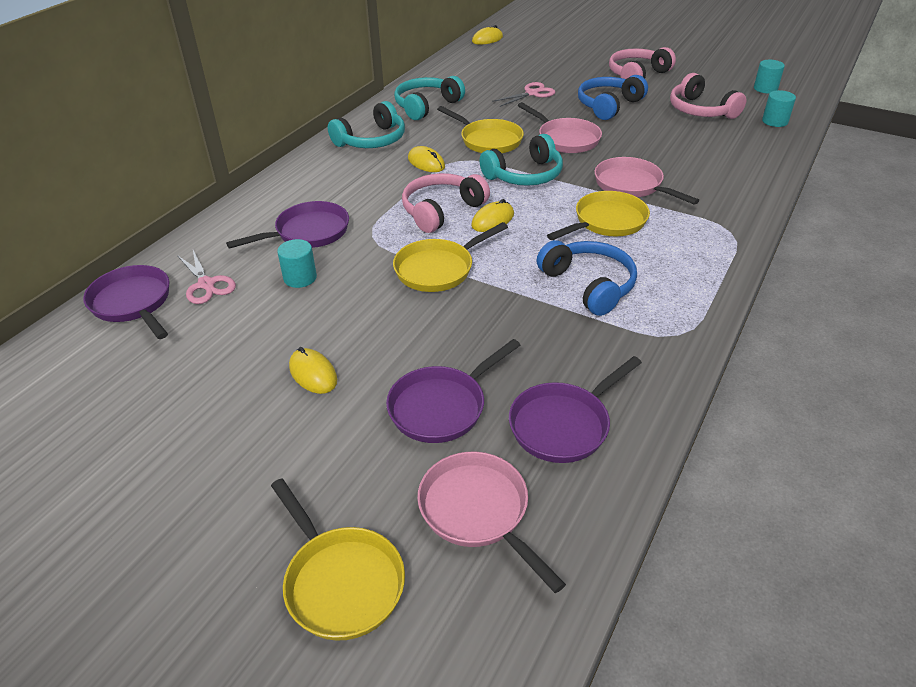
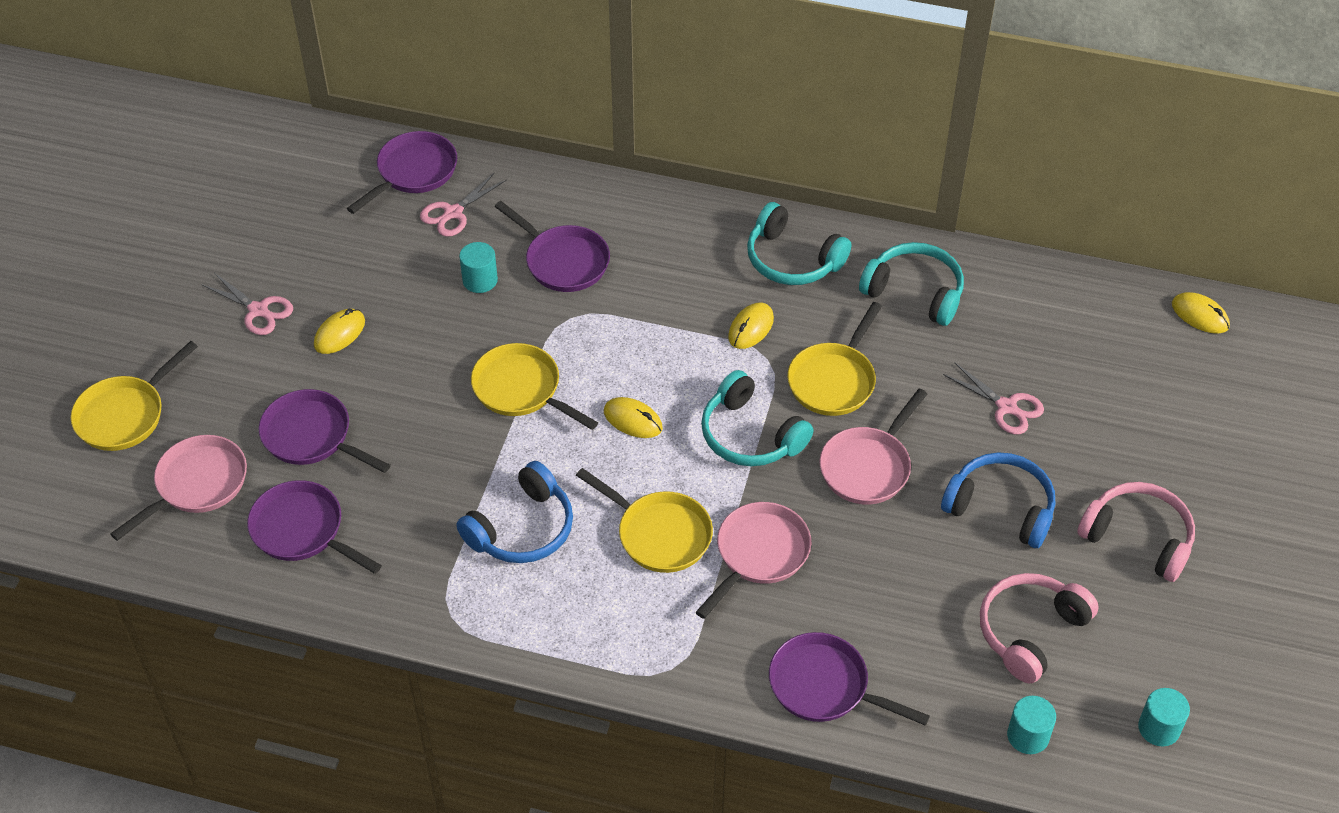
camera: 75 degrees right, 10 degrees up
(242, 435) = (258, 310): none -> pink scissors
(442, 211) = (640, 368): pink headphones -> none
(743, 176) = (825, 686): none -> purple pan

